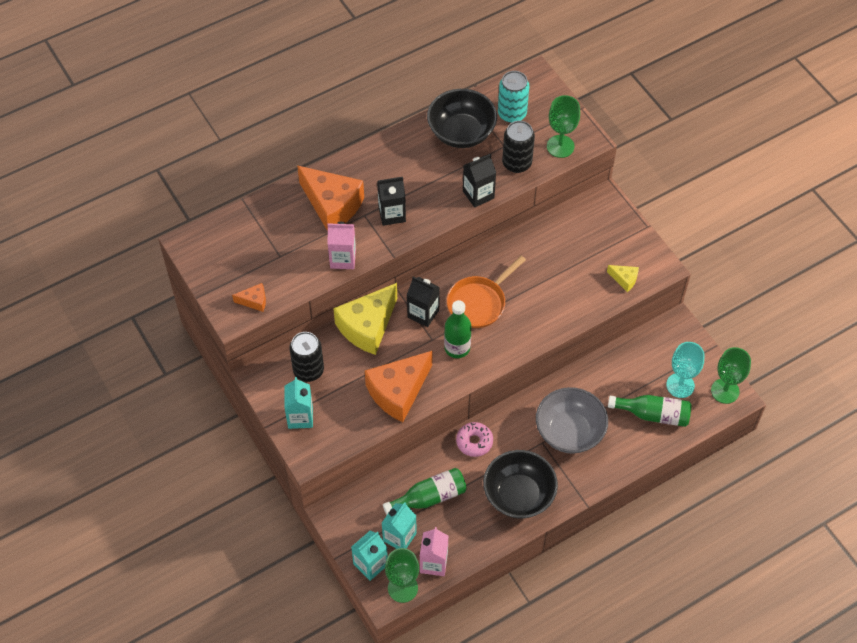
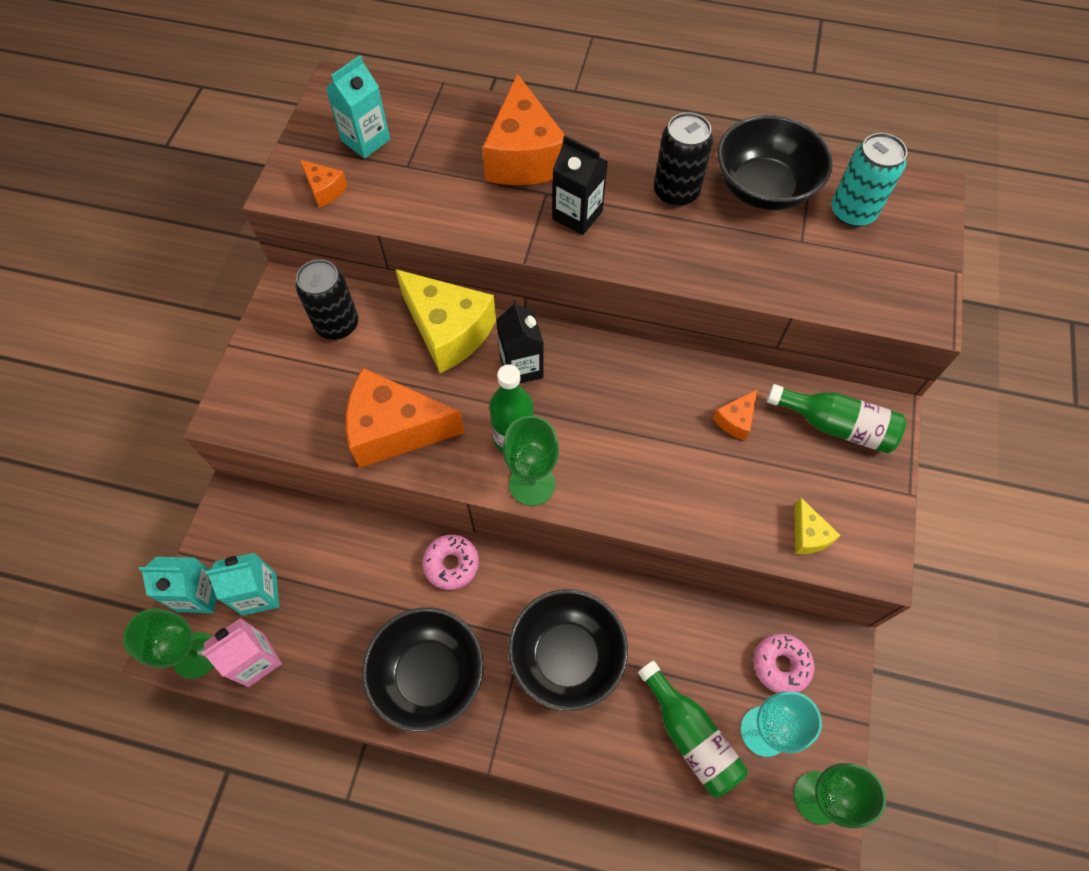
camera: 45 degrees right, 5 degrees up
(300, 417) = (271, 365): turquoise carton -> turquoise carton (366, 140)
(343, 259) = (466, 220): pink carton -> none
(367, 326) = (448, 331): yellow cheese -> yellow cheese turned 135 degrees counterclockwise
(429, 497) = (337, 580): green bottle -> green bottle (836, 425)
(478, 194) = (705, 271): black carton -> none
(479, 303) = (596, 408): orange pan -> none
(517, 163) = (795, 272): black can -> black can (676, 192)
(545, 255) = (736, 420): none -> orange cheese
(560, 146) = (877, 294): green goblet -> green goblet (532, 484)
(569, 432) = (567, 656): grey bowl -> black bowl
(660, 352) = (781, 665): none -> pink donut

